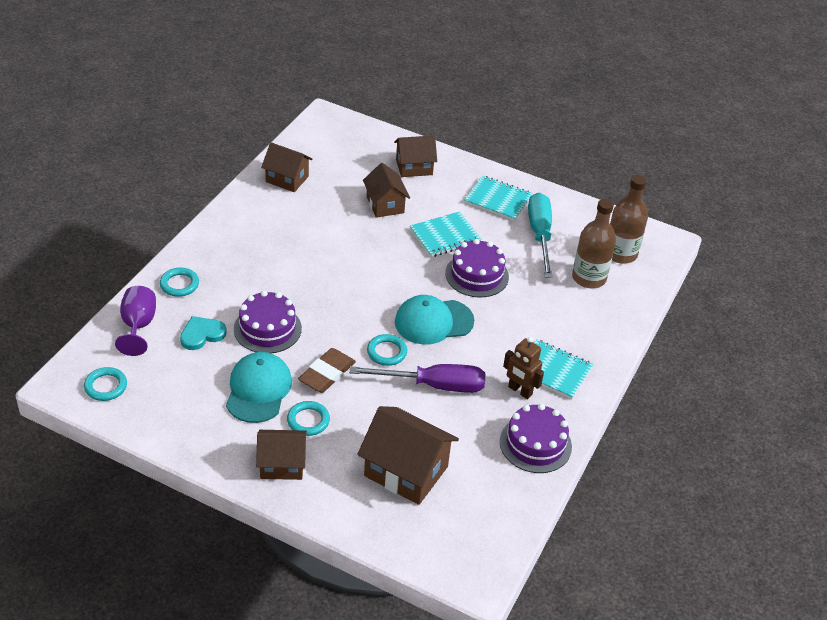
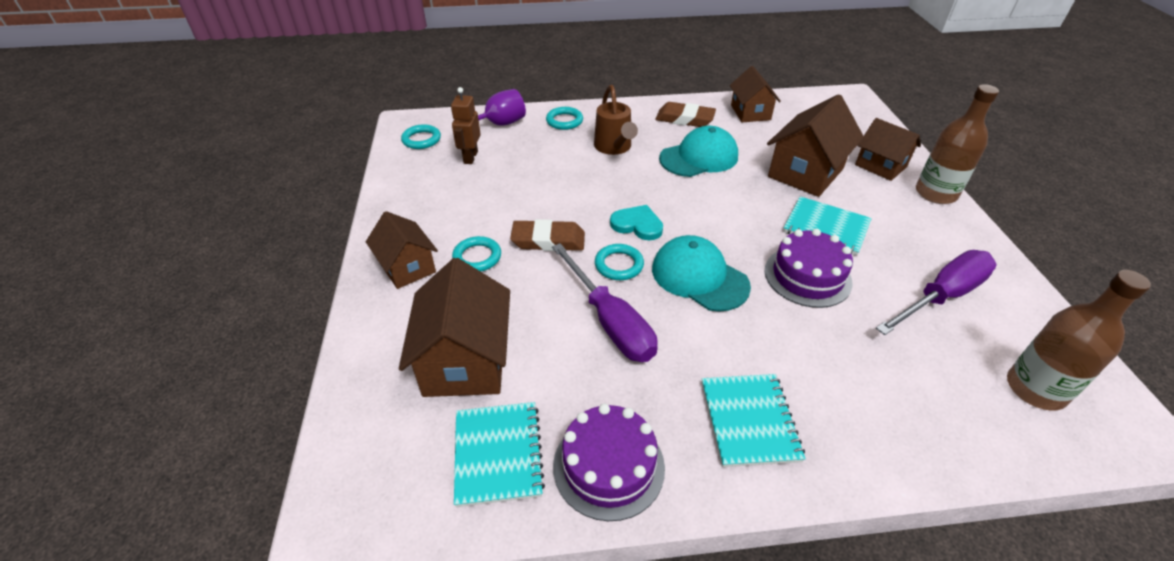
camera: 60 degrees right, 0 degrees up
(202, 334) = (522, 155): turquoise heart -> turquoise heart (637, 225)
(250, 278) = (614, 147): none -> brown watering can
(256, 217) = (684, 119): none -> brown eraser
(258, 390) = (488, 211): turquoise cap -> turquoise cap (699, 157)
(267, 328) = (566, 182): purple cake -> none
(385, 205) = (805, 173): brown house -> brown house, size x1.56
(498, 200) = (935, 238): turquoise notebook -> turquoise notebook (498, 454)
(520, 391) = (680, 403): brown robot -> brown robot (470, 157)
(540, 235) = (941, 296): turquoise screwdriver -> purple screwdriver
(589, 278) = (946, 377): brown bottle -> brown bottle (935, 193)

